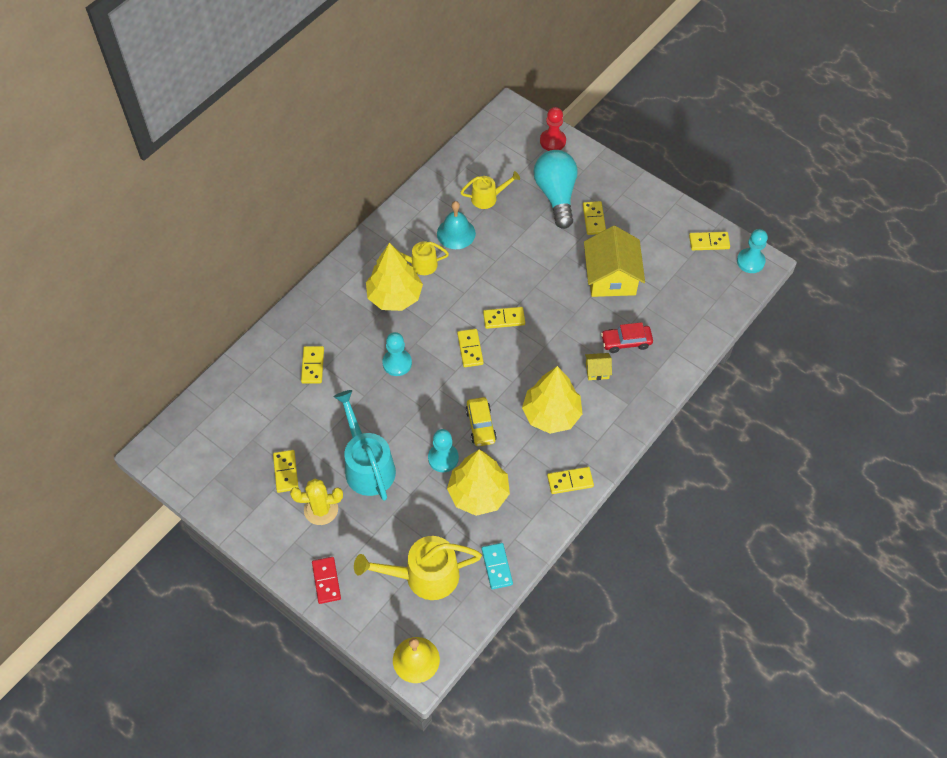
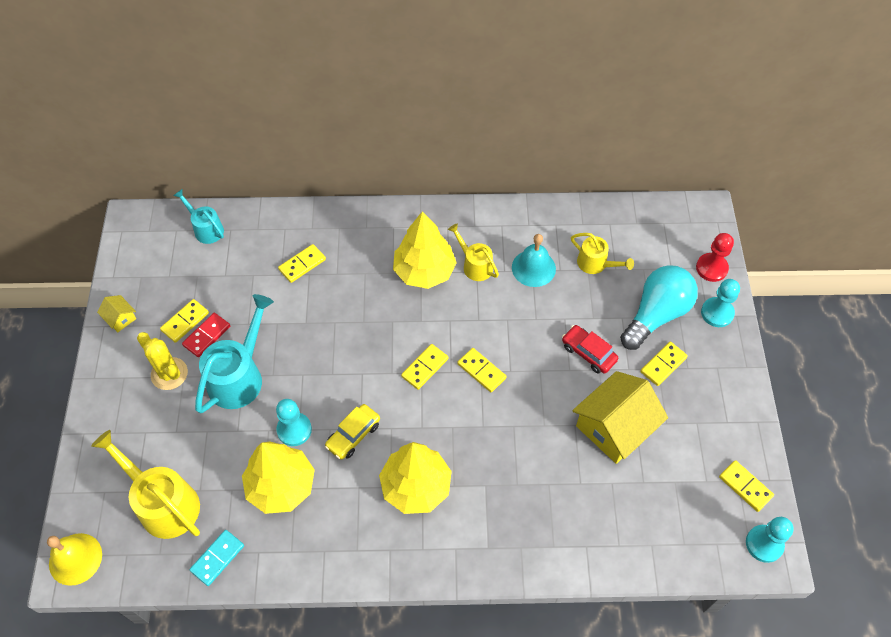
camera: 50 degrees right, 0 degrees up
(214, 407) = (205, 228): none -> turquoise watering can
(326, 581) = (104, 429): red domino -> red domino (207, 336)
(397, 363) = (359, 323): turquoise pawn -> turquoise pawn (717, 313)
(570, 481) = (357, 557): yellow domino -> none
(597, 370) = (499, 491): yellow house -> yellow house (120, 318)
(626, 342) = (555, 494): red car -> red car (588, 353)

